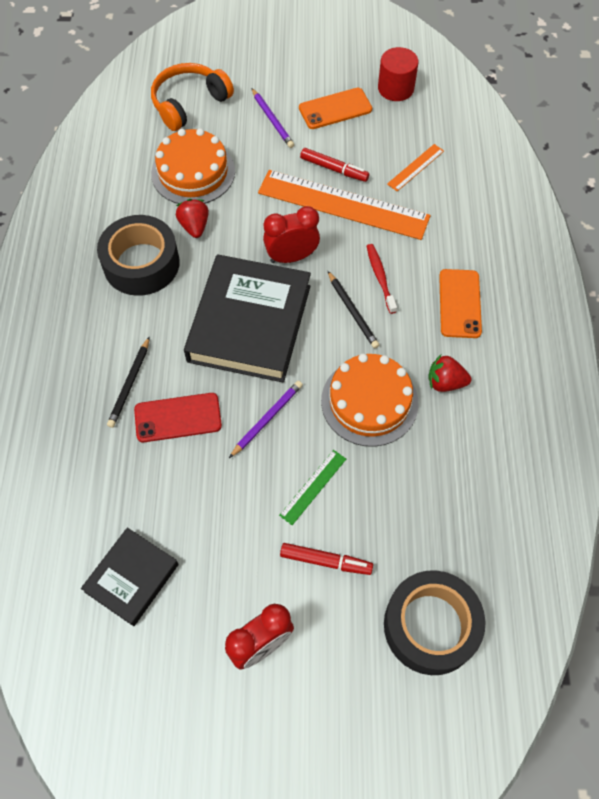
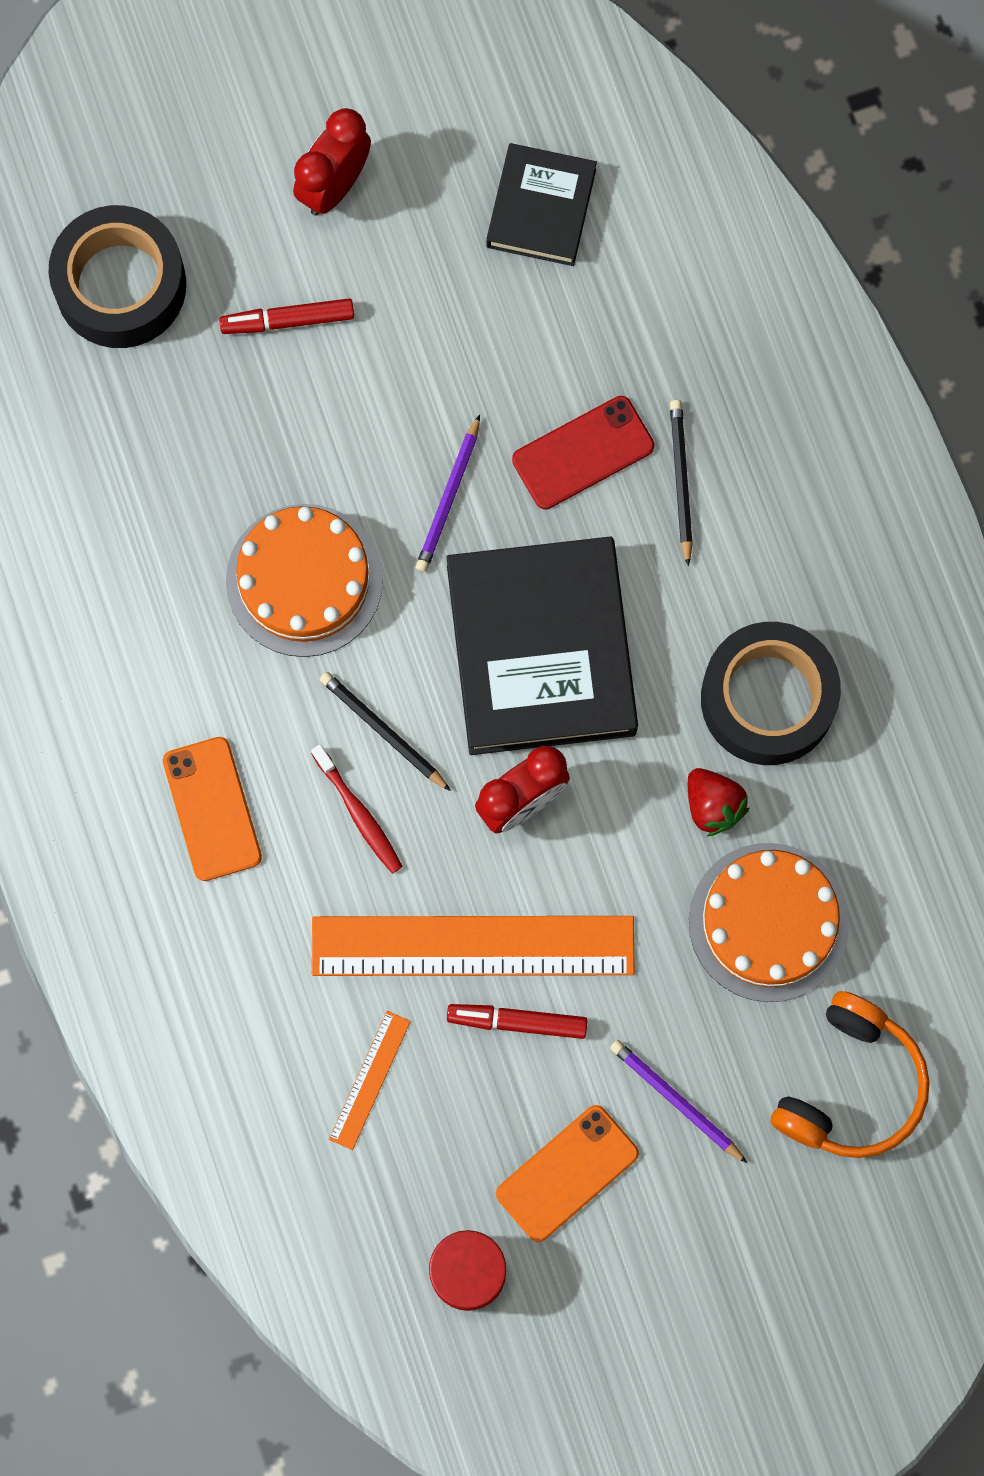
camera: 160 degrees right, 15 degrees up
(313, 486) = (342, 418): green ruler -> none
(445, 382) = (197, 654): red strawberry -> none

